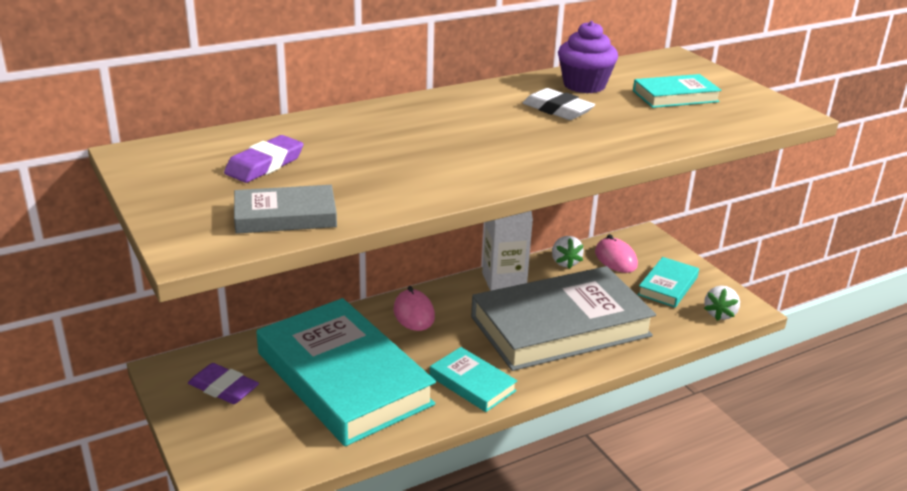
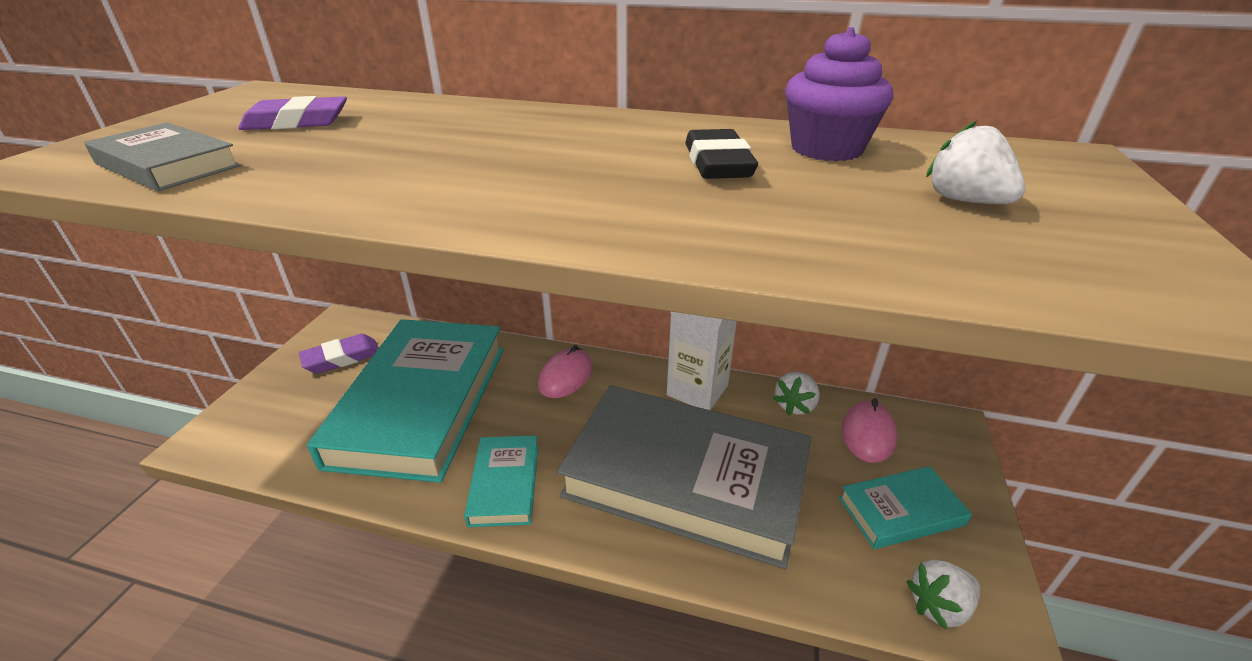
camera: 45 degrees right, 5 degrees up
(223, 388) = (342, 358): purple eraser -> purple eraser turned 75 degrees clockwise
(557, 110) = (718, 163): white eraser -> black eraser
(675, 96) = (964, 201): turquoise book -> white strawberry

